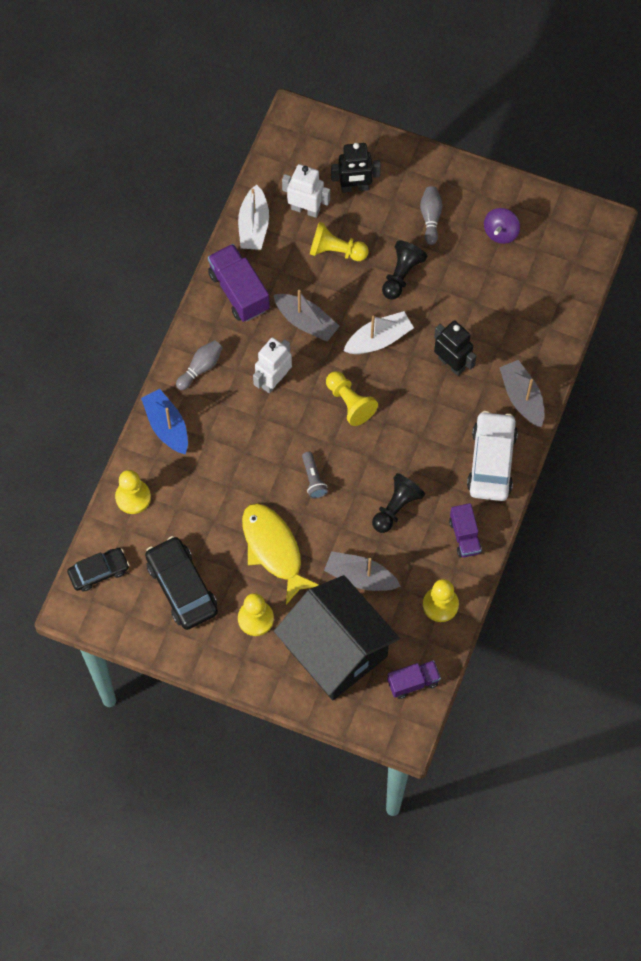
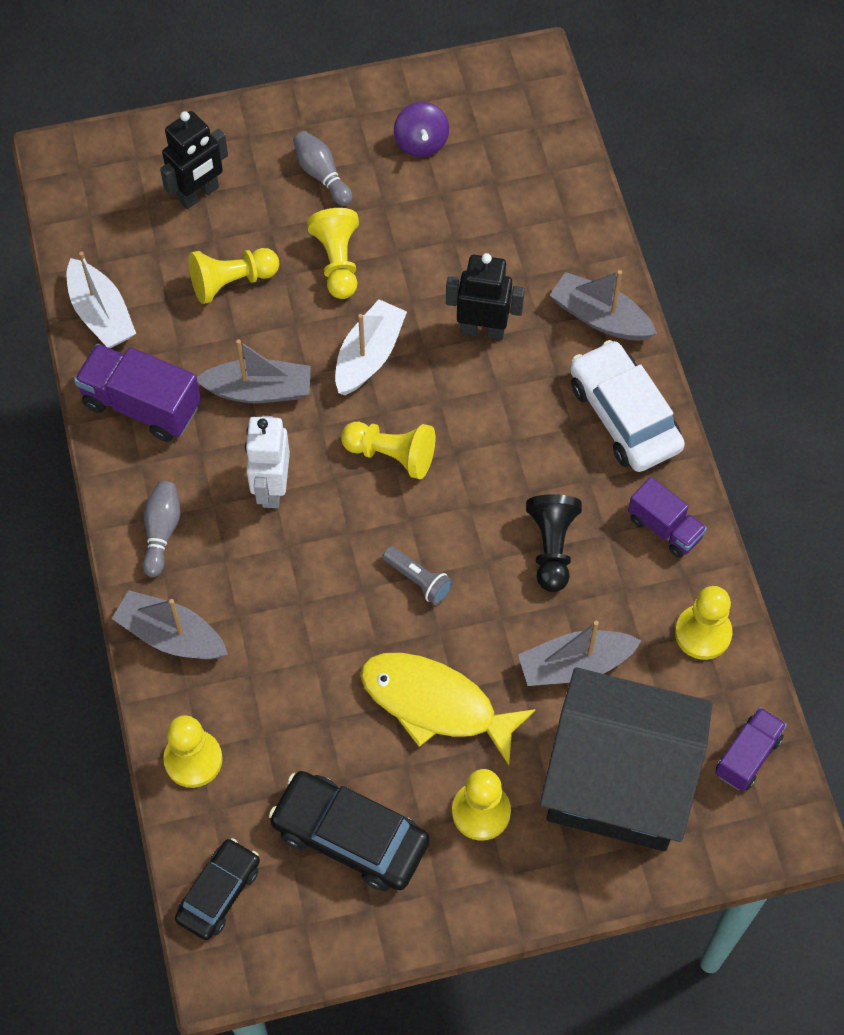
camera: 35 degrees left, 5 degrees down
(167, 426) = (171, 635): blue boat -> grey boat
(305, 209) = (155, 255): white robot -> none
(401, 275) = (337, 262): black pawn -> yellow pawn

